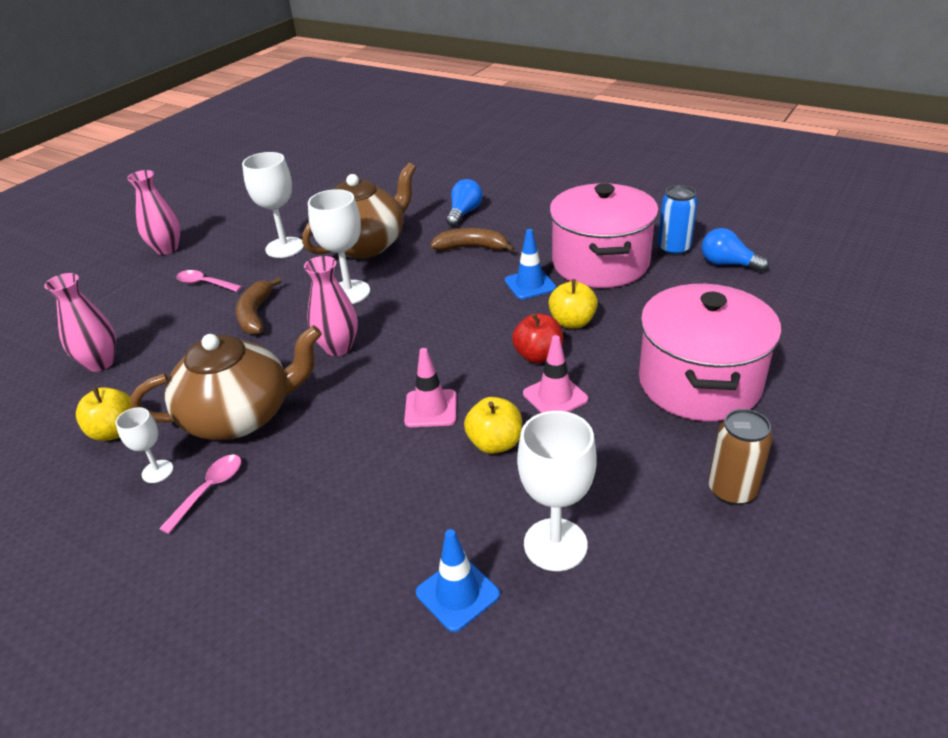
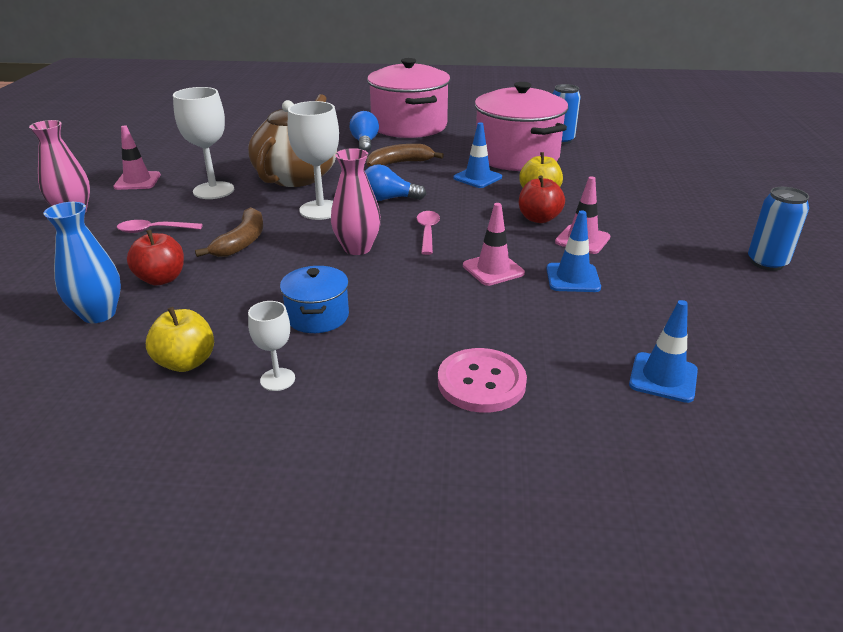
camera: 30 degrees left, 5 degrees down
(100, 363) = (99, 314): pink vase -> blue vase
(167, 339) = (161, 279): none -> red apple
(209, 490) = (353, 377): pink spoon -> pink spoon (427, 232)
(238, 223) = (137, 181): none -> pink traffic cone
(240, 416) = (317, 316): brown teapot -> blue pot
(256, 314) = (242, 242): brown banana -> brown banana turned 135 degrees counterclockwise
(298, 534) = (481, 382): none -> pink button
(495, 443) = (572, 278): yellow apple -> blue traffic cone
(555, 544) = (694, 325): white goblet -> none
(699, 382) = (672, 210): pink pot -> pink pot (409, 126)
(727, 264) = (608, 143): blue light bulb -> blue light bulb (388, 199)
(732, 490) = (767, 263): brown can -> blue can

